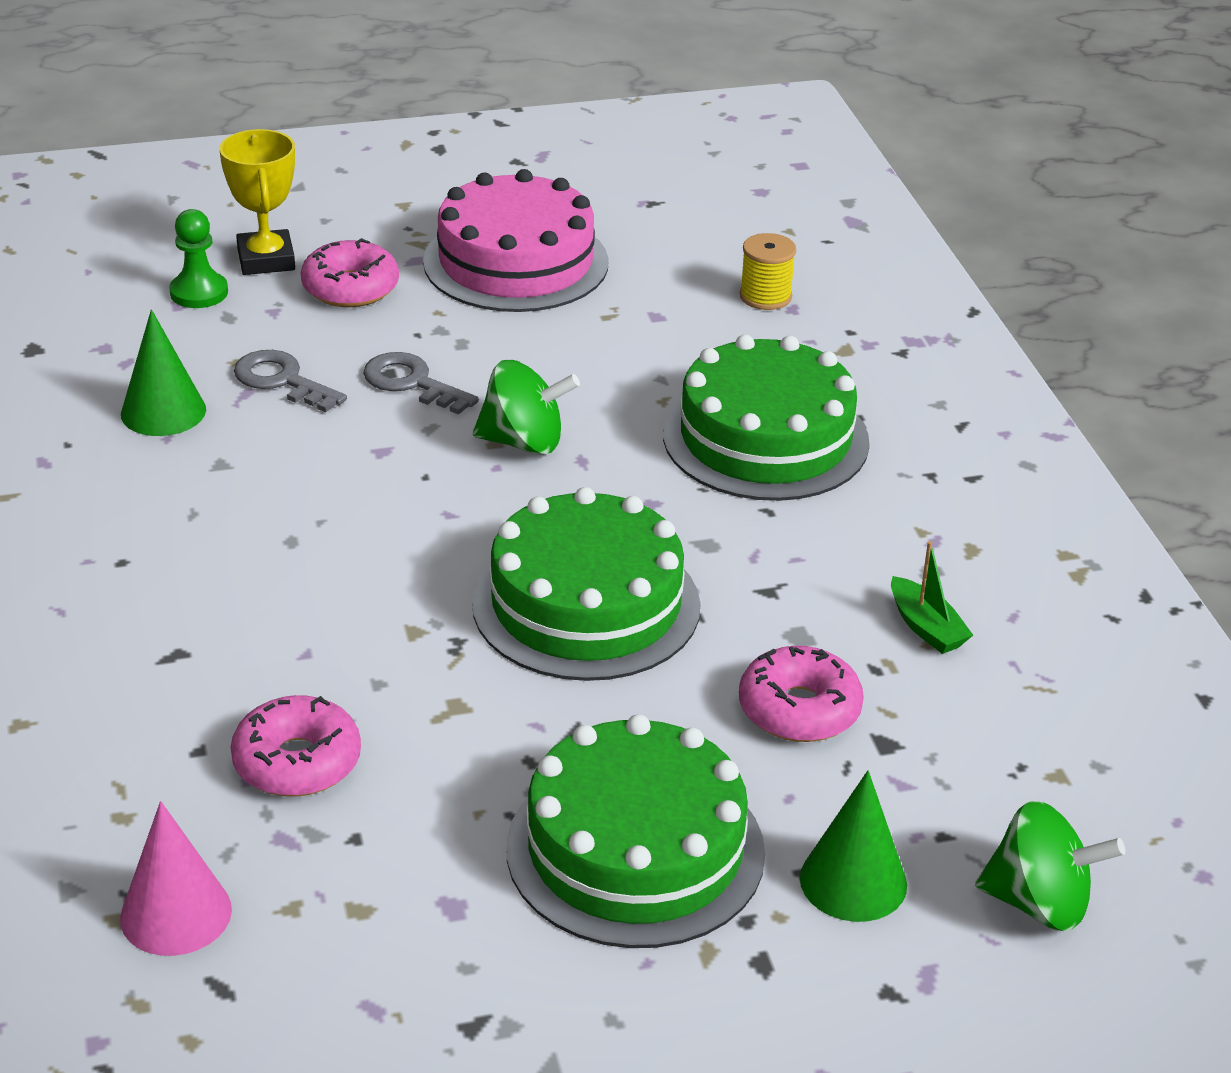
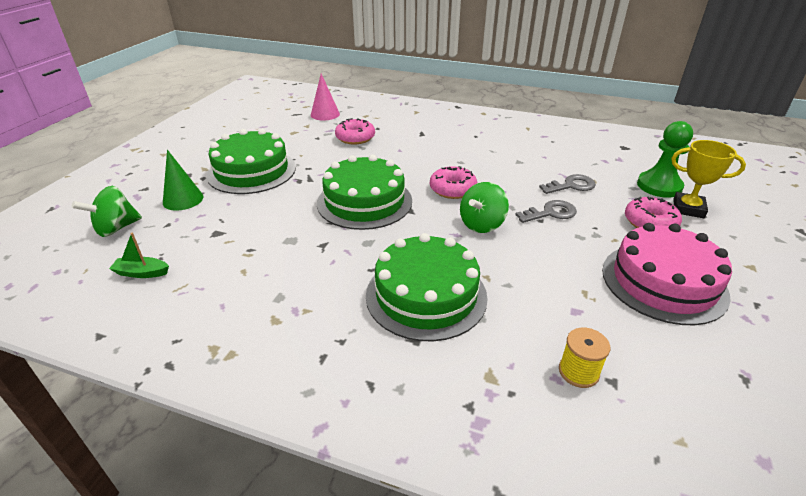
camera: 125 degrees right, 0 degrees up
(163, 411) = (563, 159): green cone -> none
(199, 292) = (659, 186): green pawn -> green pawn, size x1.53
(799, 709) = (257, 222): pink donut -> pink donut (452, 189)
(926, 627) = (251, 274): green boat -> green boat (142, 273)

